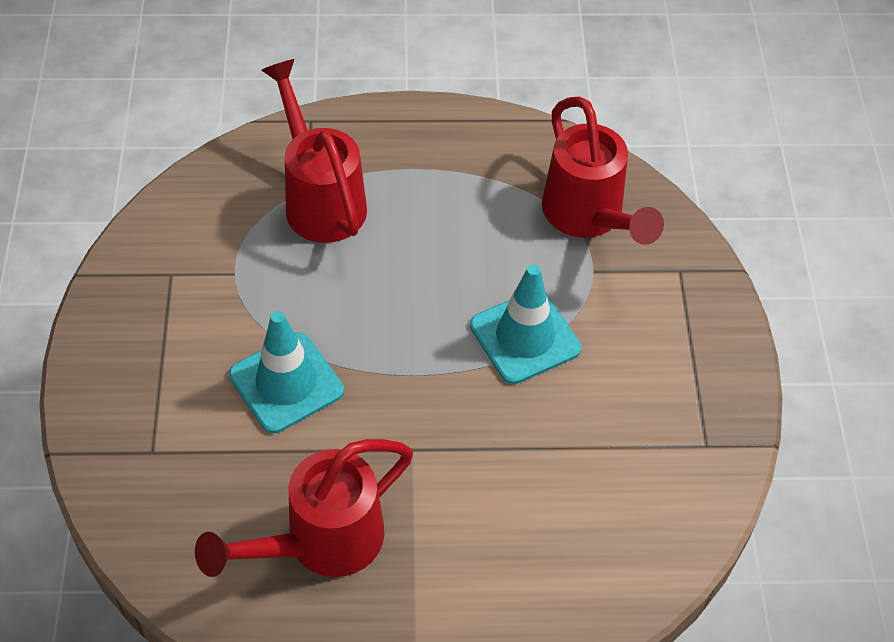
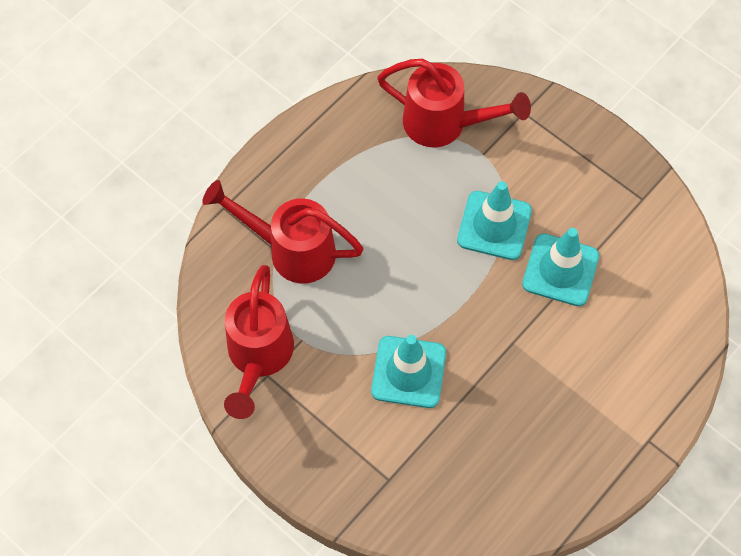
camera: 45 degrees left, 10 degrees up
(320, 543) = (530, 436): red watering can -> red watering can (258, 358)
(539, 431) = (560, 270): none -> turquoise traffic cone

